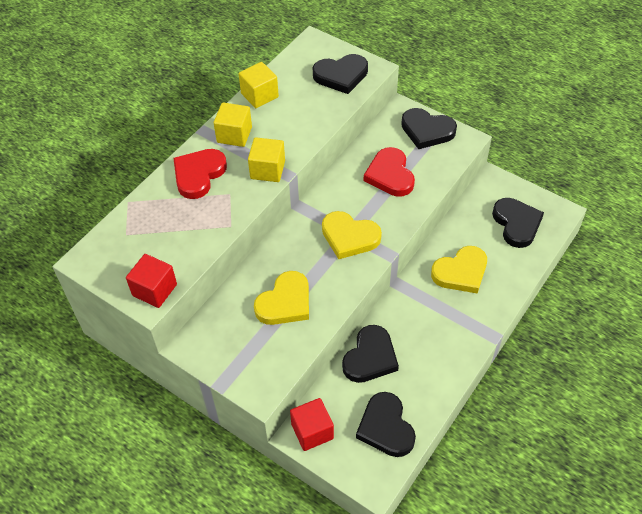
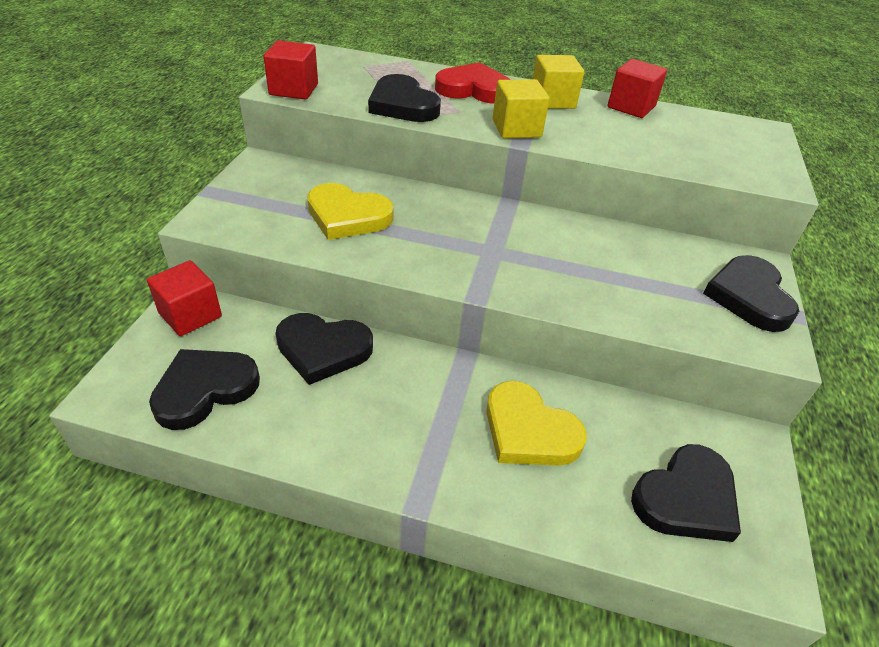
camera: 65 degrees right, 10 degrees down
(259, 95) = (631, 107): yellow cube -> red cube
(341, 75) = (734, 157): black heart -> black heart (402, 105)
(349, 237) = (485, 252): yellow heart -> none
(390, 175) = (626, 272): red heart -> none

